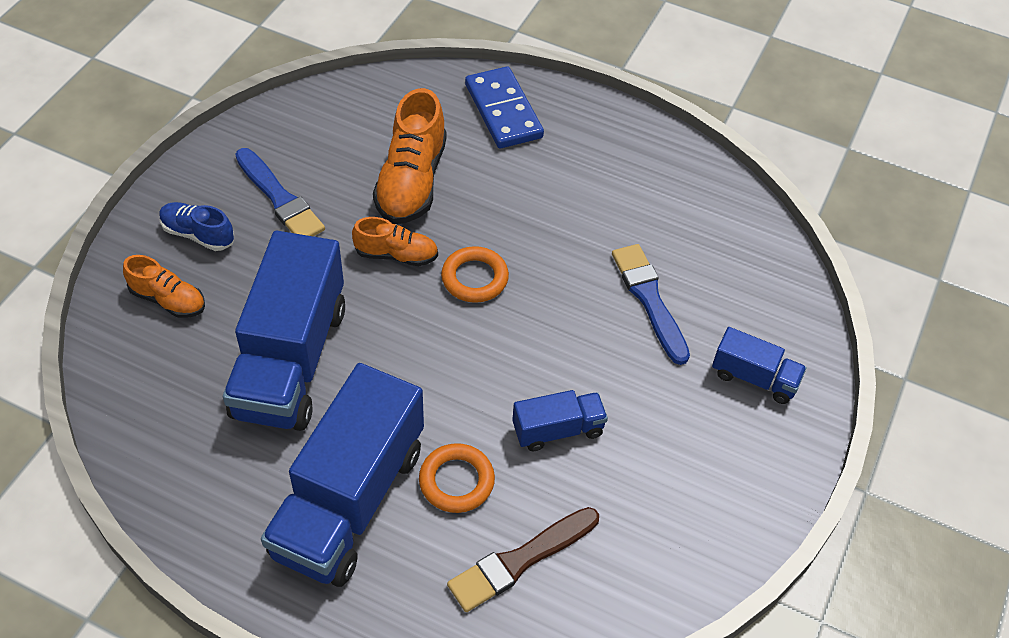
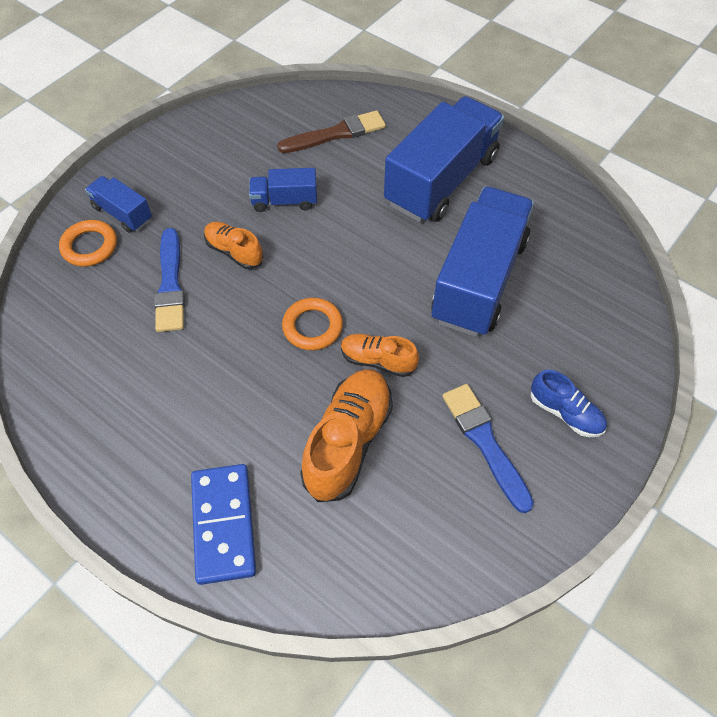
camera: 165 degrees left, 5 degrees up
(168, 300) = (585, 349): orange shoe -> orange shoe (234, 252)
(456, 481) = (366, 181): orange ring -> orange ring (90, 246)

